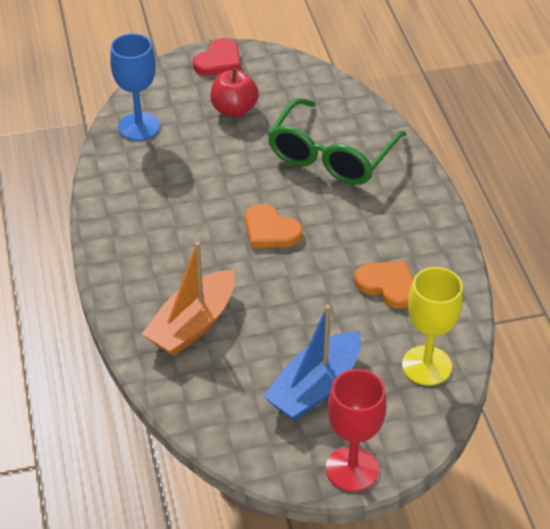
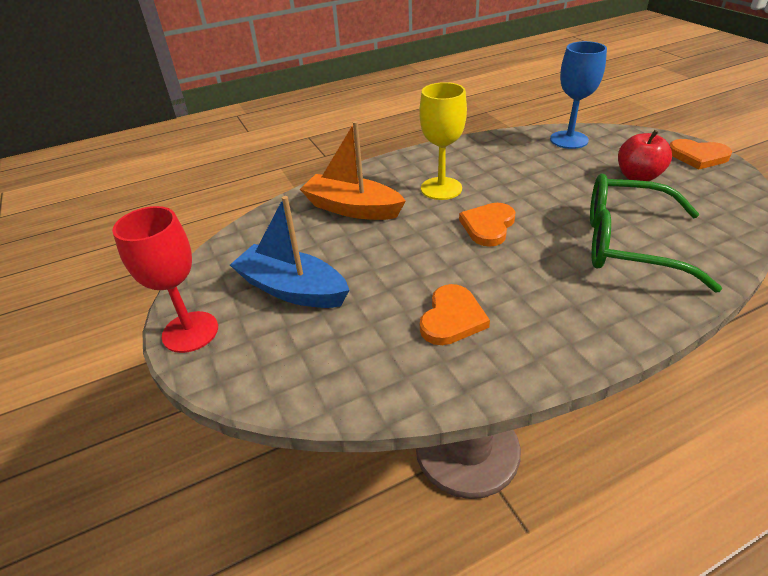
camera: 80 degrees right, 5 degrees down
(219, 61) = (698, 156): red heart -> orange heart
(426, 366) = (338, 370): yellow goblet -> yellow goblet (441, 188)

